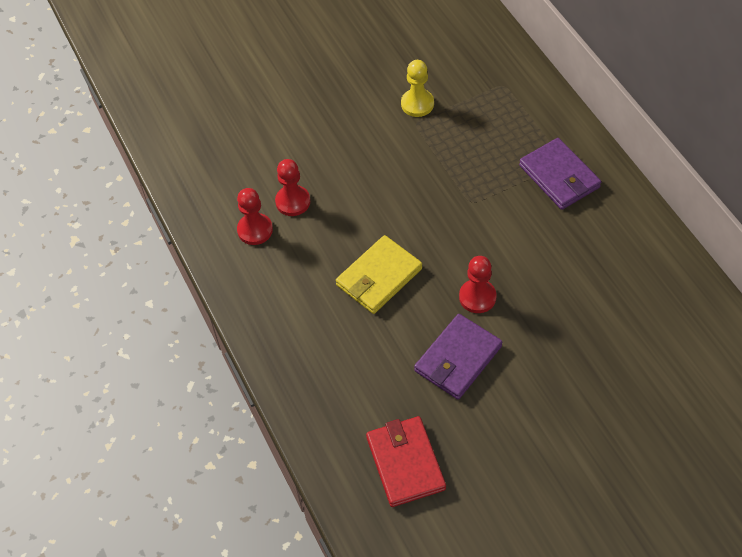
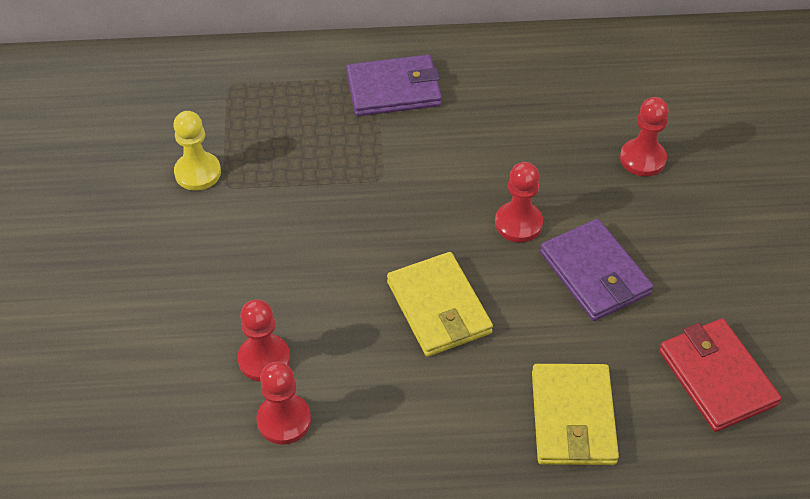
camera: 70 degrees left, 5 degrees down
(329, 384) = (573, 418): none -> yellow wallet
(405, 463) = (716, 377): red wallet -> red wallet turned 60 degrees clockwise
(588, 356) = (642, 159): none -> red pawn

